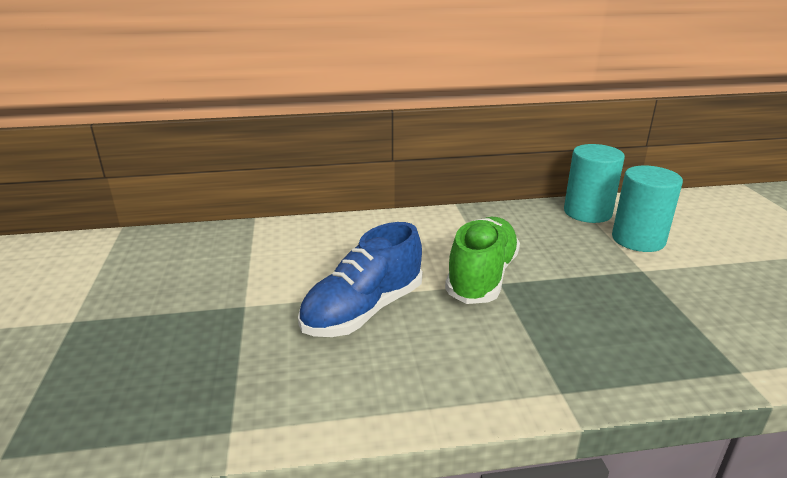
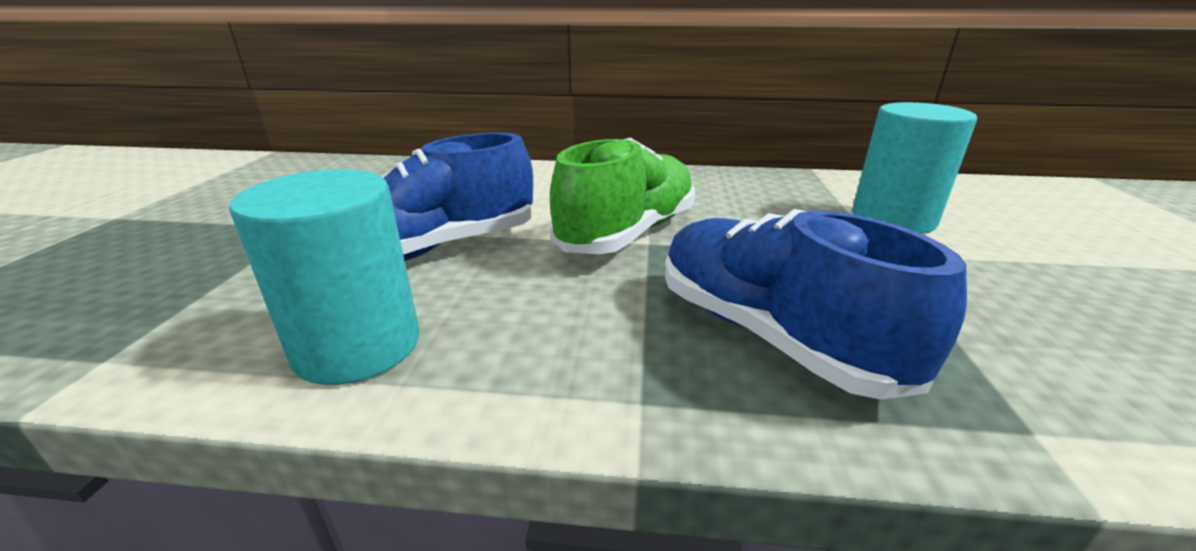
camera: 15 degrees right, 0 degrees up
(587, 212) = (828, 185): turquoise cylinder -> turquoise cylinder (357, 346)
(605, 339) = (770, 334): none -> blue shoe

